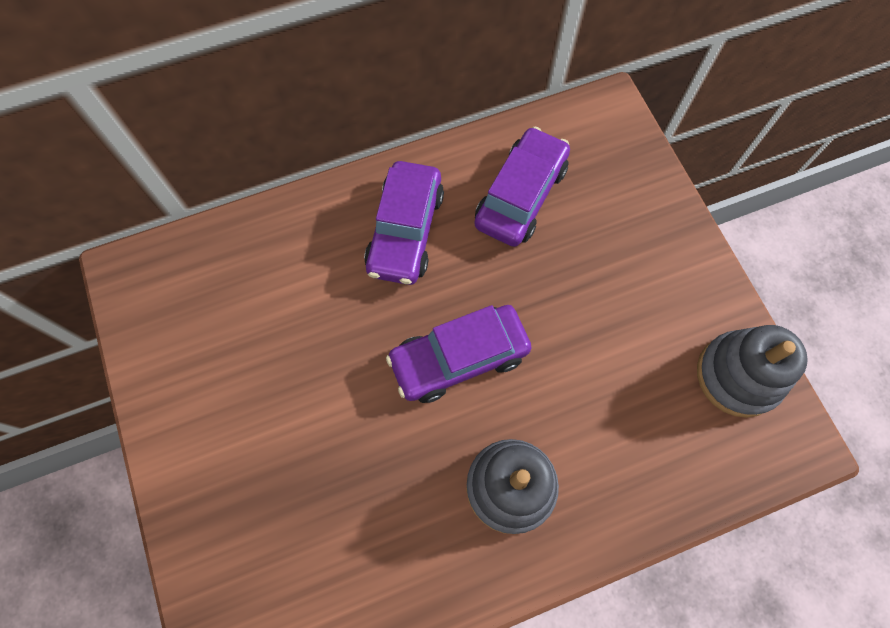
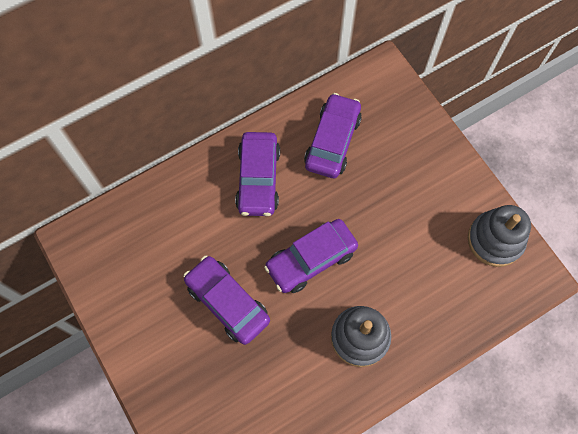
camera: 10 degrees left, 0 degrees up
(325, 400) = (227, 302): none -> purple car

